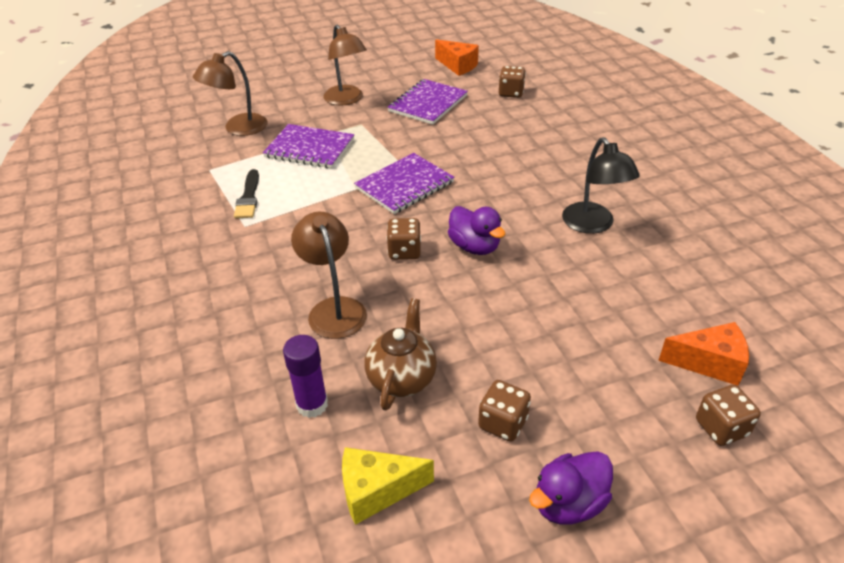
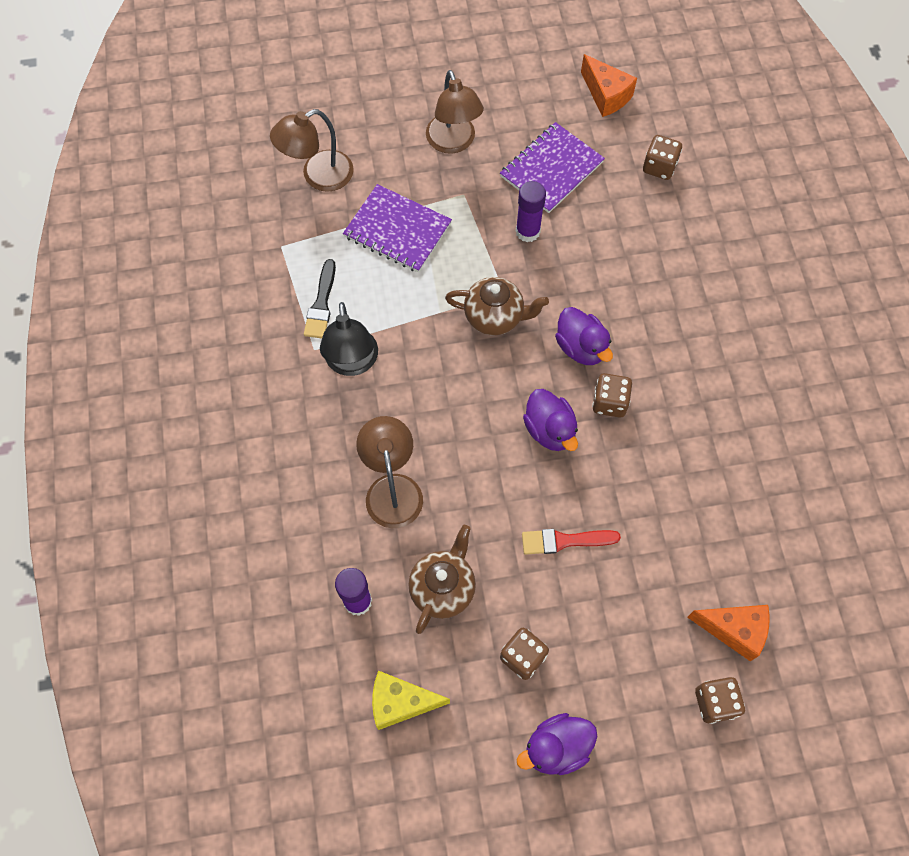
camera: 10 degrees right, 25 degrees up
(404, 185) = (495, 317): purple notebook -> brown teapot
(404, 251) = (475, 422): brown dice -> brown dice (609, 402)
(418, 136) = (527, 231): none -> purple glue stick
(484, 193) = (581, 347): none -> purple duck
(514, 321) = (564, 541): none -> red brush
(593, 225) = (685, 422): black lamp -> black lamp (352, 363)

